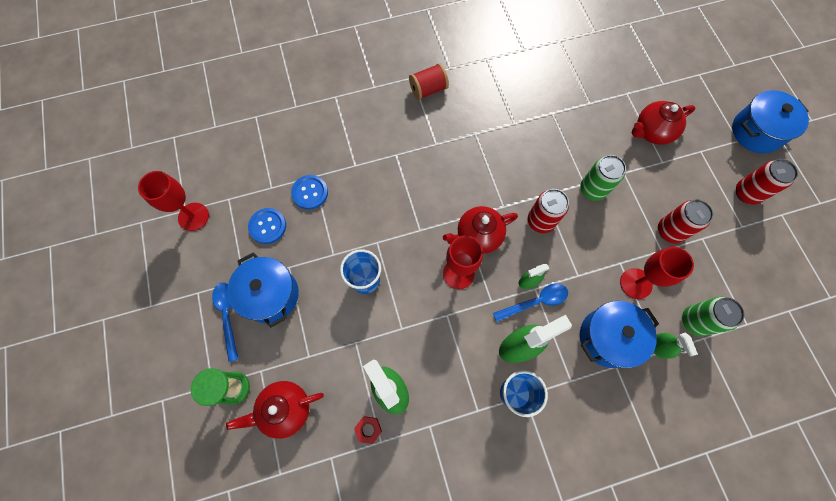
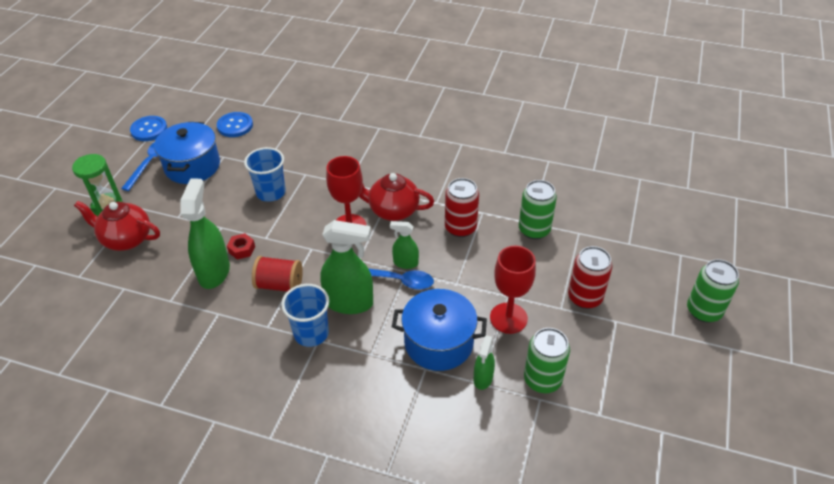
camera: 35 degrees right, 25 degrees down
(193, 216) = (191, 96): red goblet -> none
(310, 193) = (287, 120): blue button -> blue button (149, 130)
(368, 429) = (170, 287): red nut -> red nut (242, 249)
(428, 89) = (449, 99): red spool -> red spool (279, 285)
(652, 132) = (639, 217): red teapot -> none
(747, 193) = (704, 311): red can -> green can
(756, 132) = (763, 269): blue pot -> none

